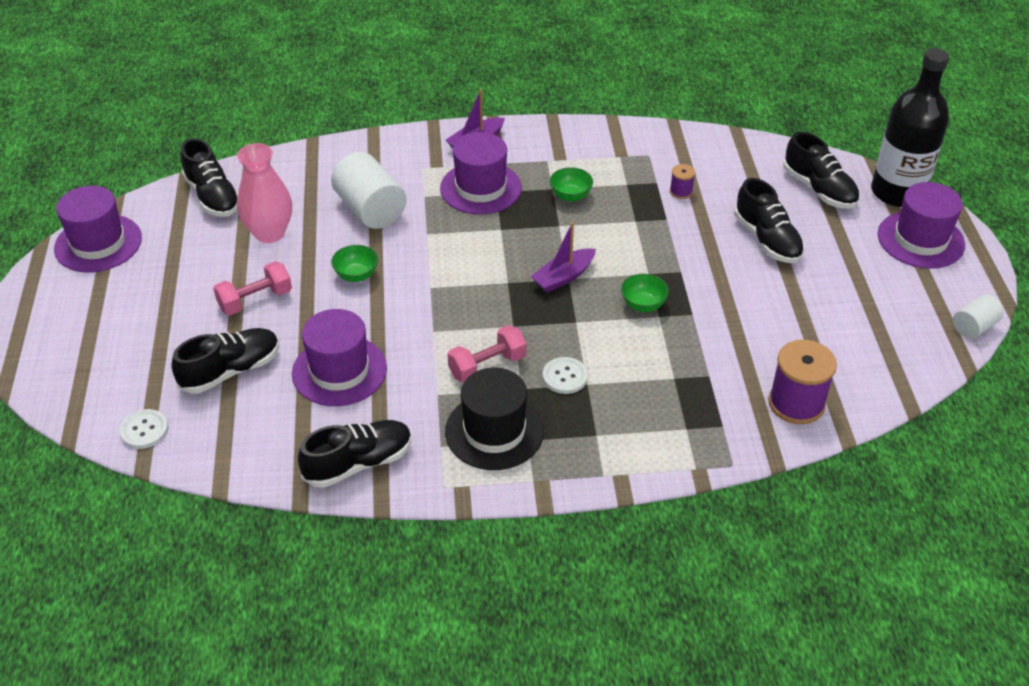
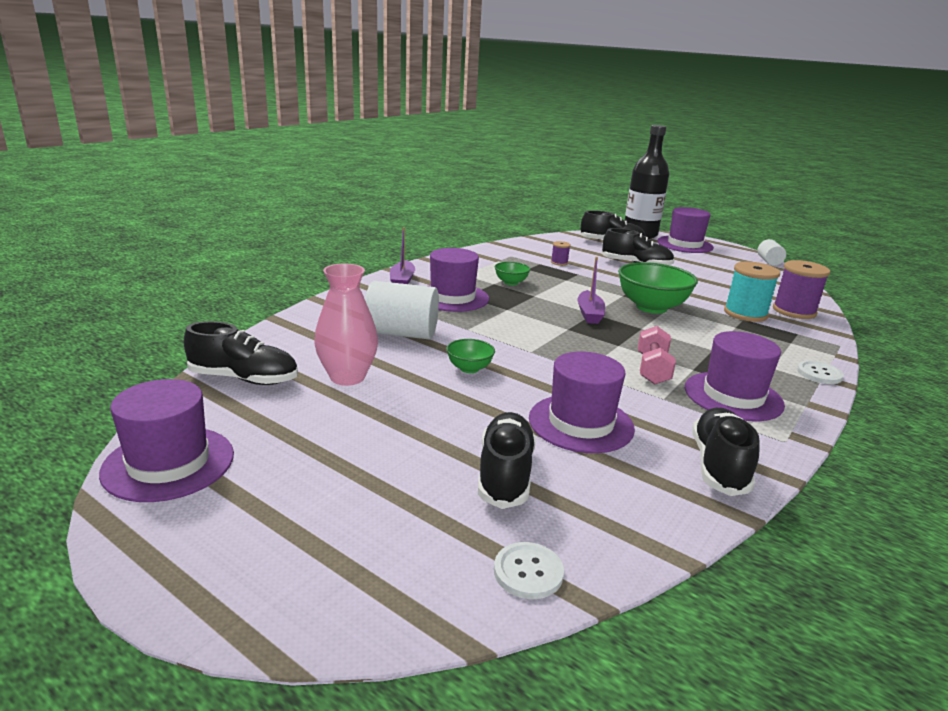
camera: 50 degrees left, 20 degrees down
(255, 300) = (424, 420): pink dumbbell -> none
(494, 431) = (733, 396): black hat -> purple hat
(565, 377) = (696, 352): white button -> white button (819, 374)
(643, 305) = (651, 307): green bowl -> green bowl, size x2.00
(728, 371) = (745, 313): none -> turquoise spool

